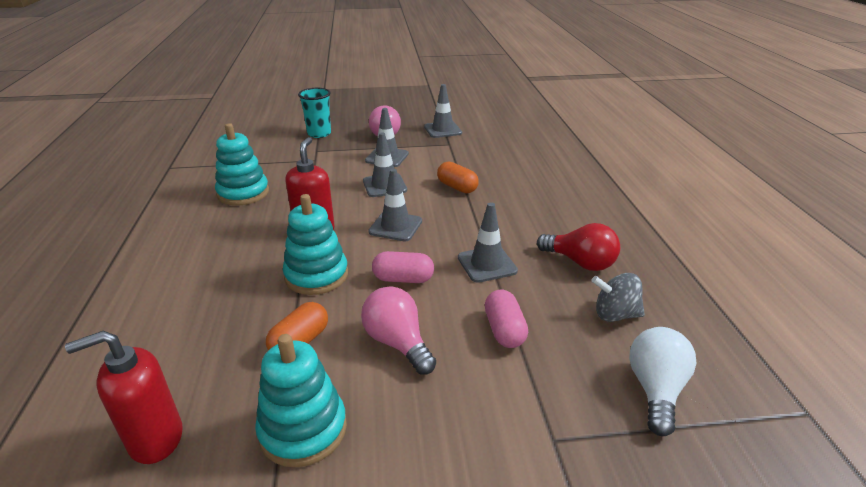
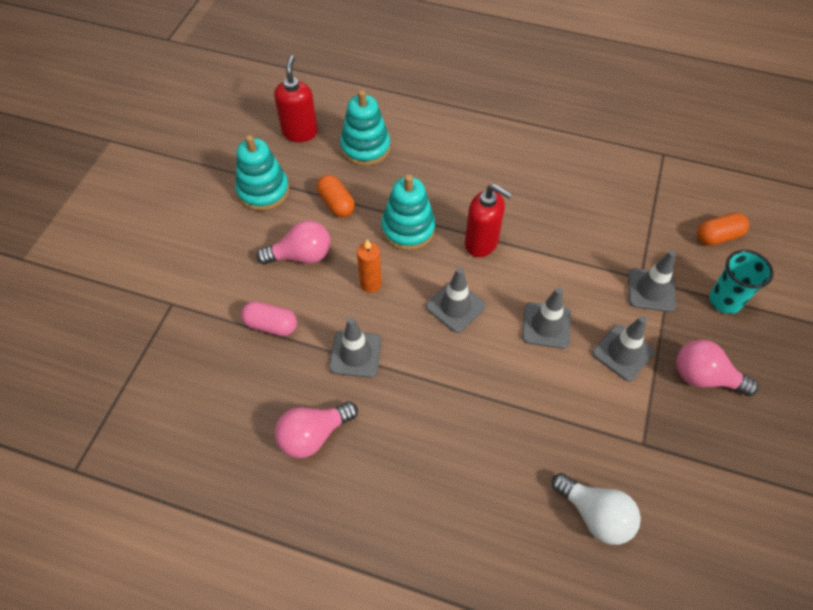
camera: 115 degrees right, 25 degrees up
(243, 193) = (578, 203): turquoise stacking toy -> turquoise stacking toy (365, 147)
(403, 279) = (371, 284): pink capsule -> orange candle
(442, 130) = (699, 458): grey traffic cone -> grey traffic cone (651, 290)
(457, 187) = (512, 396): orange capsule -> orange capsule (718, 236)
(580, 262) = (313, 435): red light bulb -> pink light bulb
(615, 314) = (236, 414): grey spinning top -> none
(655, 390) = (158, 386): white light bulb -> white light bulb (595, 514)

